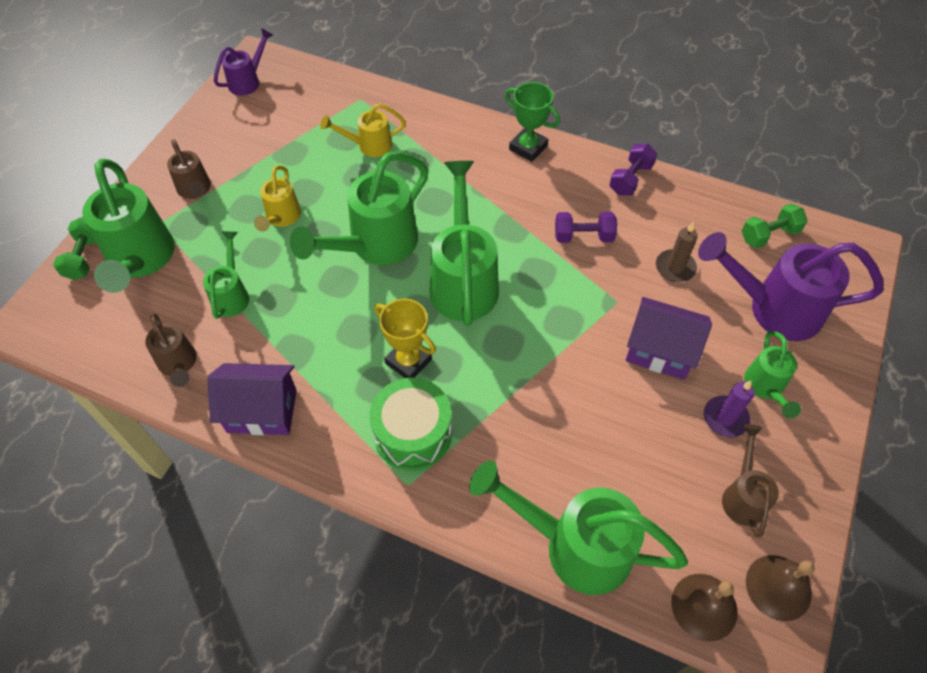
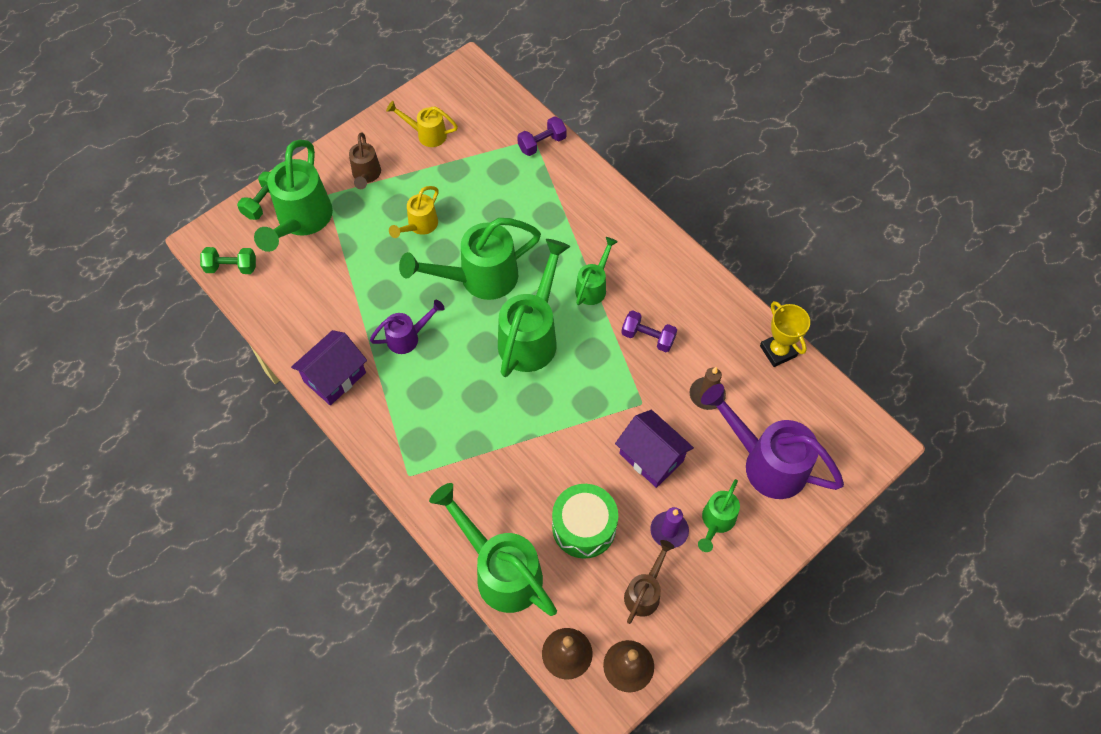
camera: 25 degrees right, 5 degrees up
(179, 365) = (293, 317): brown watering can -> none
(232, 294) = (354, 276): green watering can -> green watering can (593, 286)
(248, 81) = (451, 88): purple watering can -> purple watering can (408, 337)
(262, 411) = (335, 377): purple house -> purple house turned 75 degrees counterclockwise
(368, 146) = (518, 187): yellow watering can -> yellow watering can (426, 134)
(408, 361) = (456, 384): yellow trophy -> yellow trophy (778, 351)
(413, 434) = (431, 440): green drum -> green drum (584, 527)
(528, 147) = (648, 239): green trophy -> none
(630, 179) = (718, 302): purple dumbbell -> purple dumbbell (542, 143)
(769, 235) = (805, 399): green dumbbell -> green dumbbell (231, 267)

